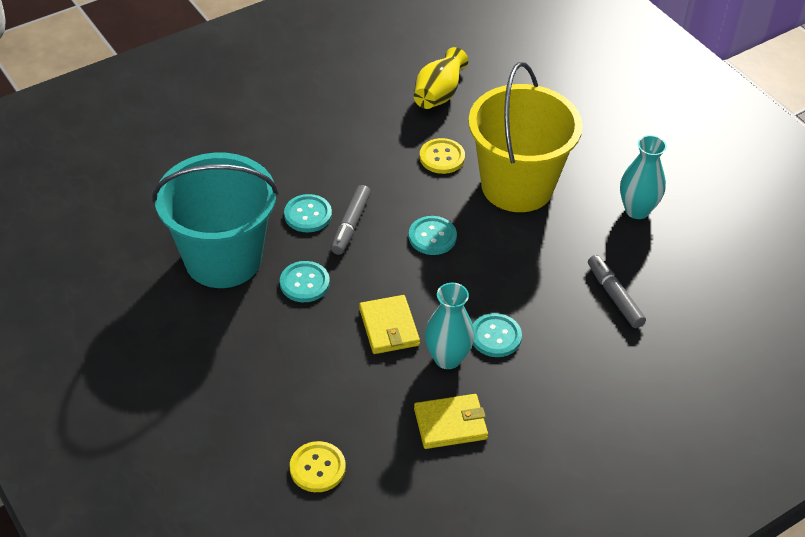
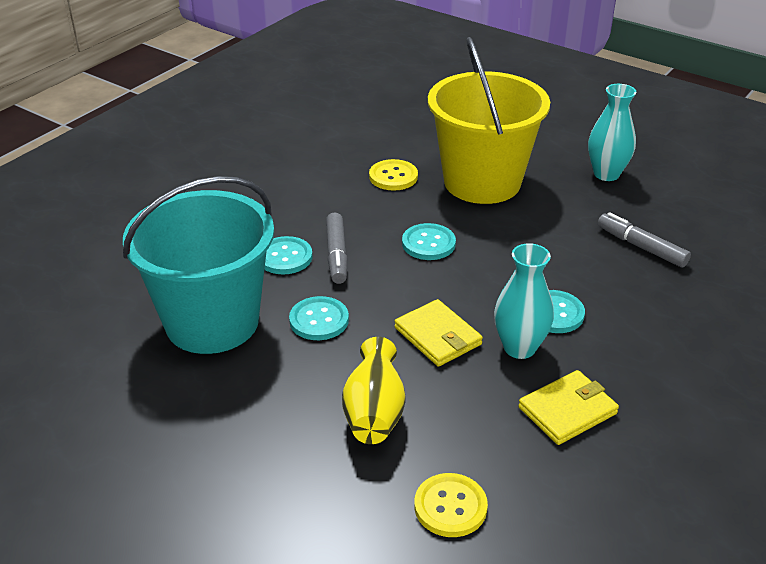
camera: 20 degrees left, 10 degrees down
(439, 94) = (356, 129): yellow vase -> yellow vase (374, 411)

